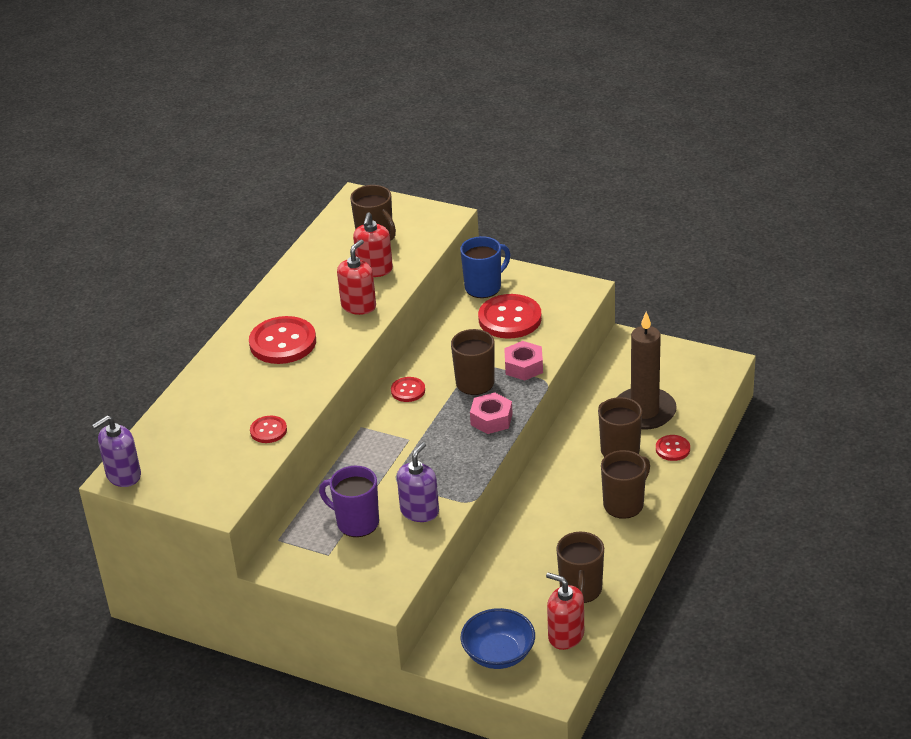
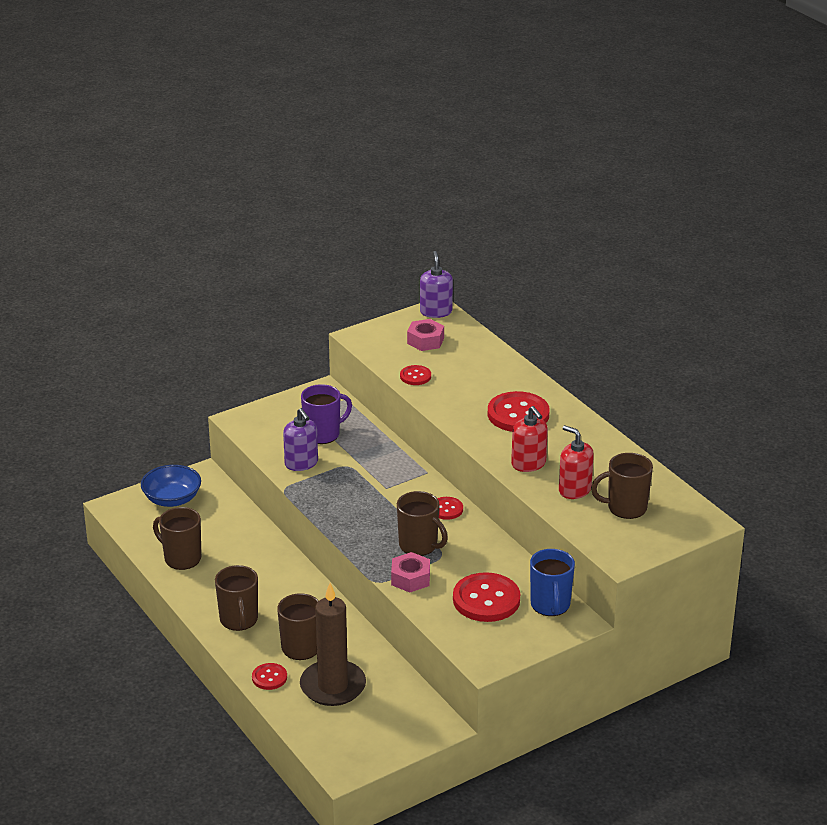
camera: 120 degrees right, 5 degrees down
(491, 419) = (363, 534): pink nut -> pink nut (425, 341)
(566, 636) = (150, 533): red soap dispenser -> none

